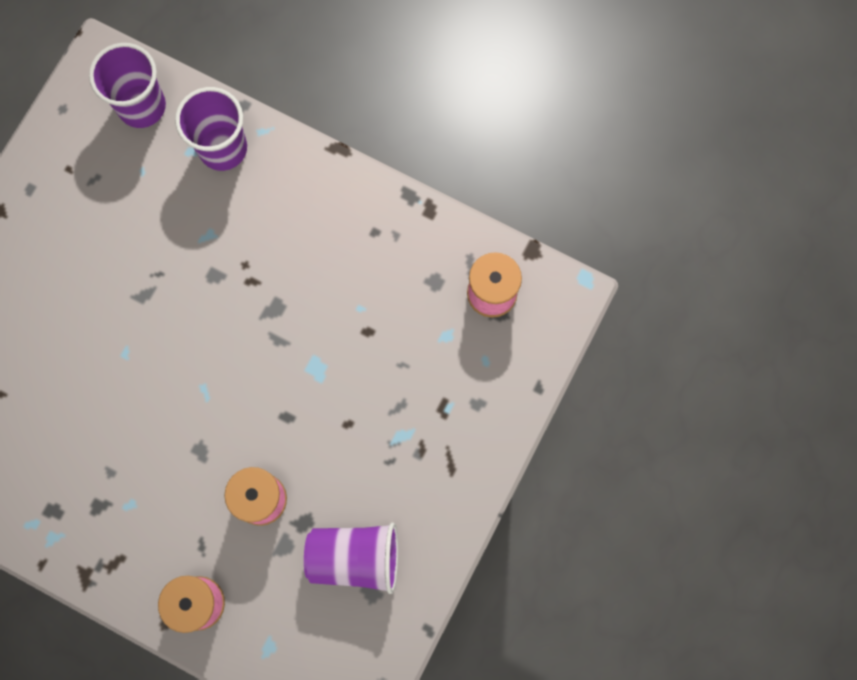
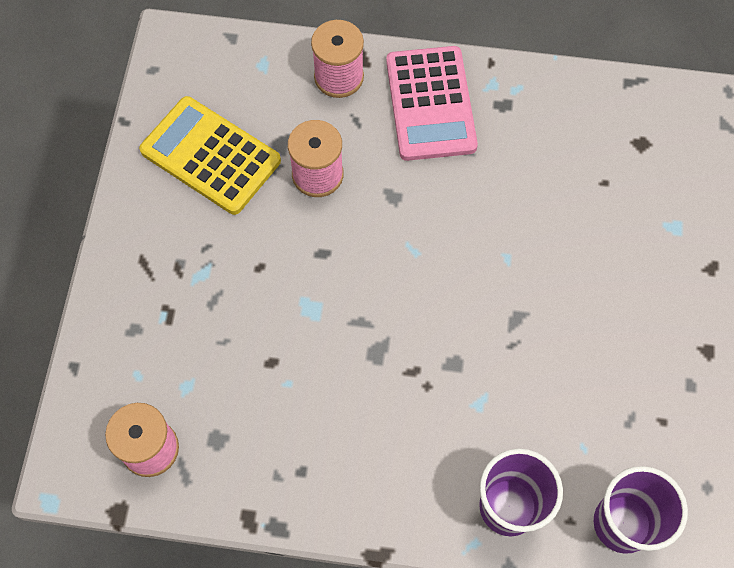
camera: 160 degrees right, 10 degrees down
(122, 538) = (430, 104): none -> pink calculator
(355, 557) = (210, 156): purple cup -> yellow calculator

